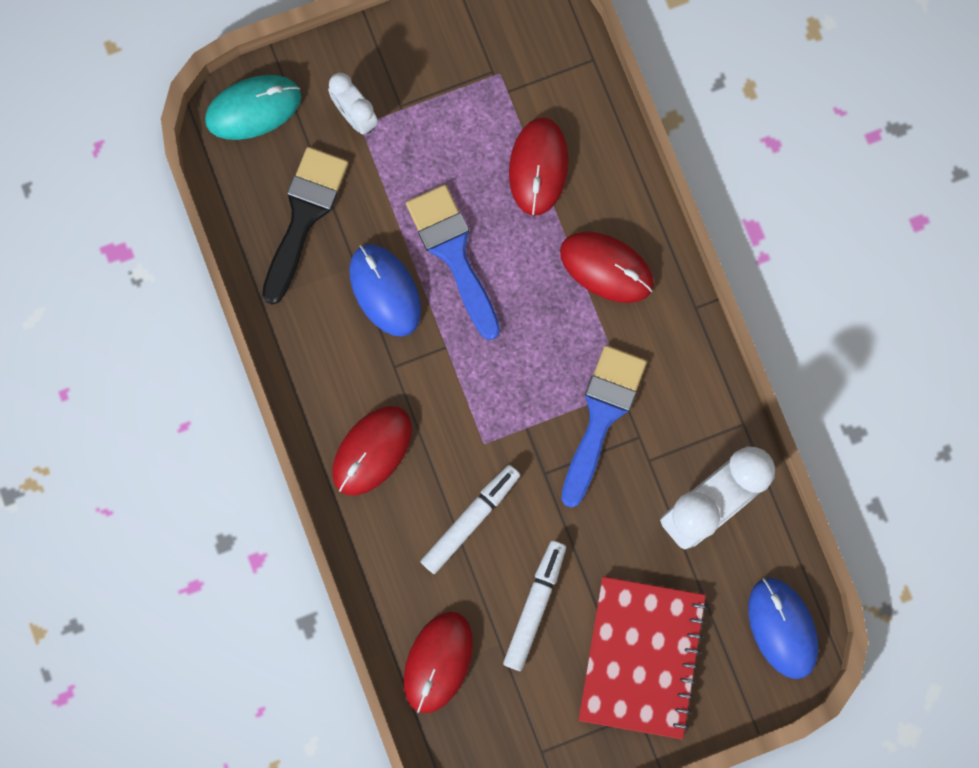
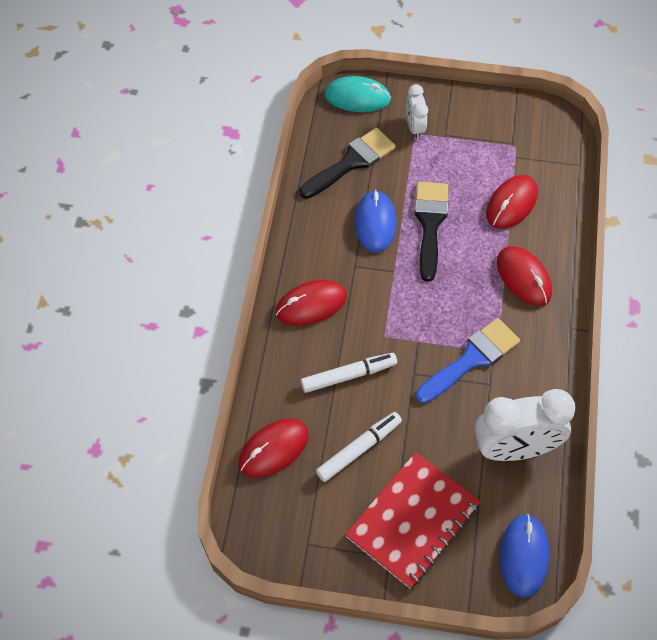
camera: 30 degrees right, 20 degrees down
(453, 253) = (430, 223): blue brush -> black brush

